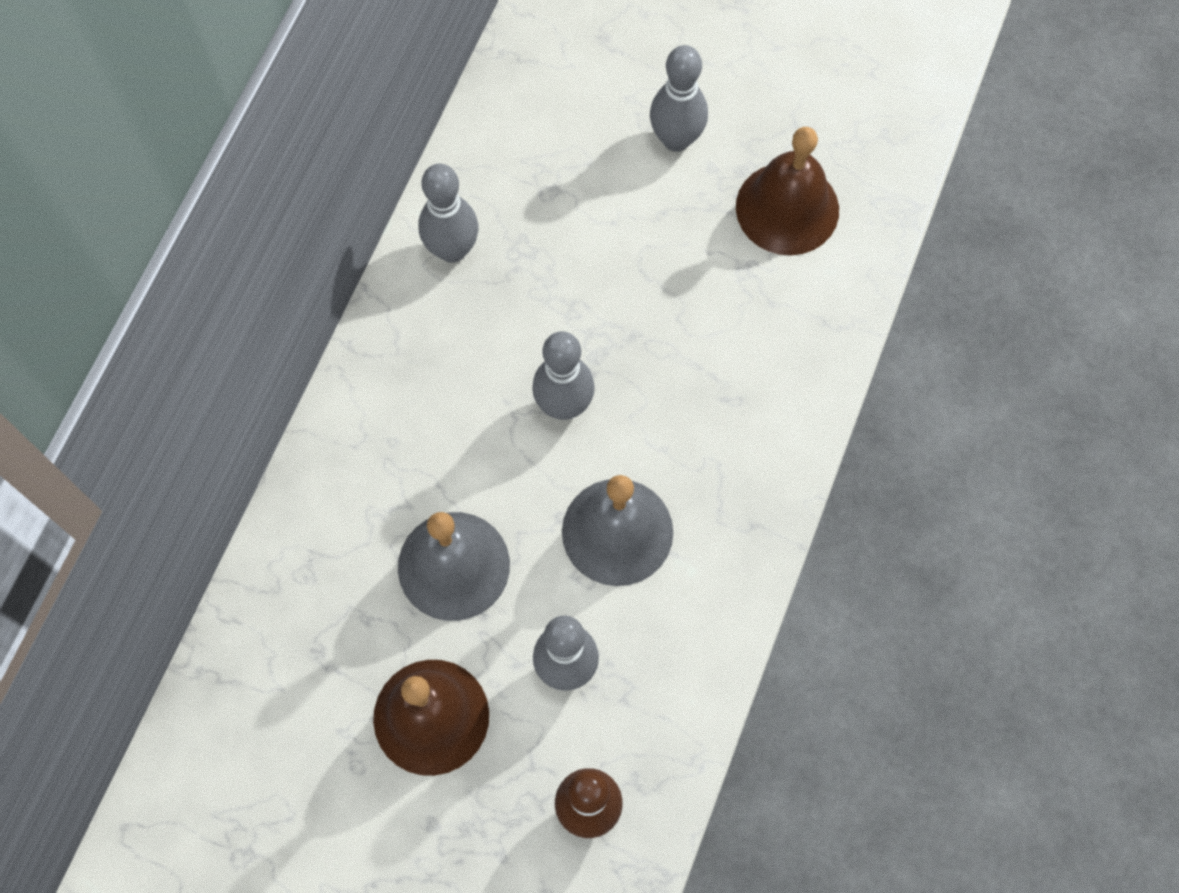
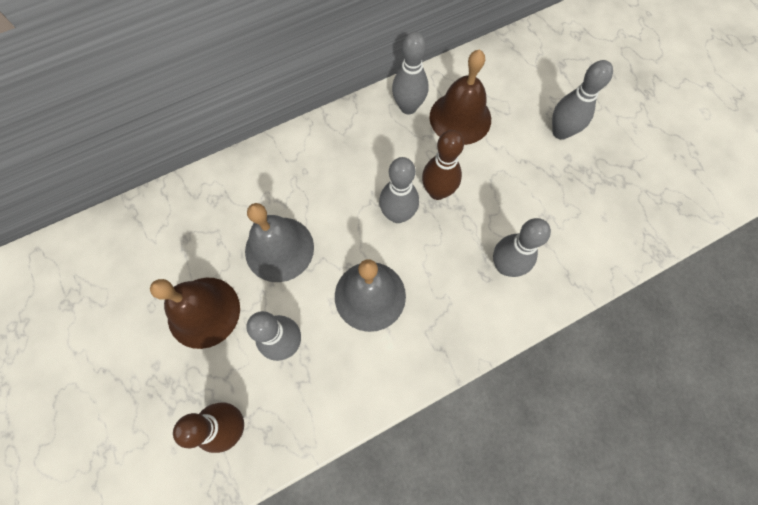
camera: 40 degrees right, 0 degrees up
(588, 337) = (437, 191): none -> brown bowling pin
(745, 368) = (505, 266): none -> grey bowling pin
(787, 208) = (593, 204): brown bell -> brown bell (460, 118)

